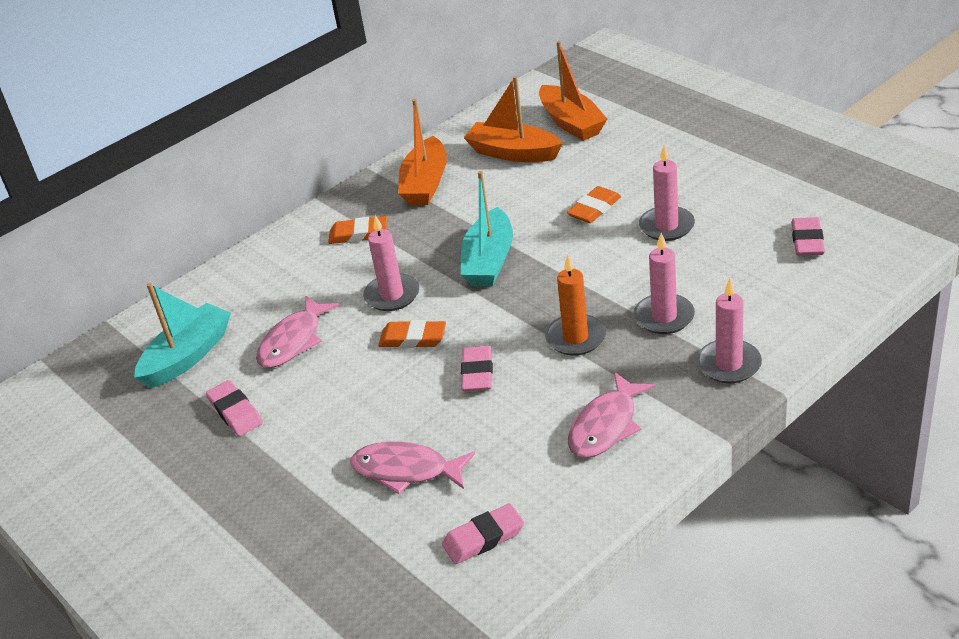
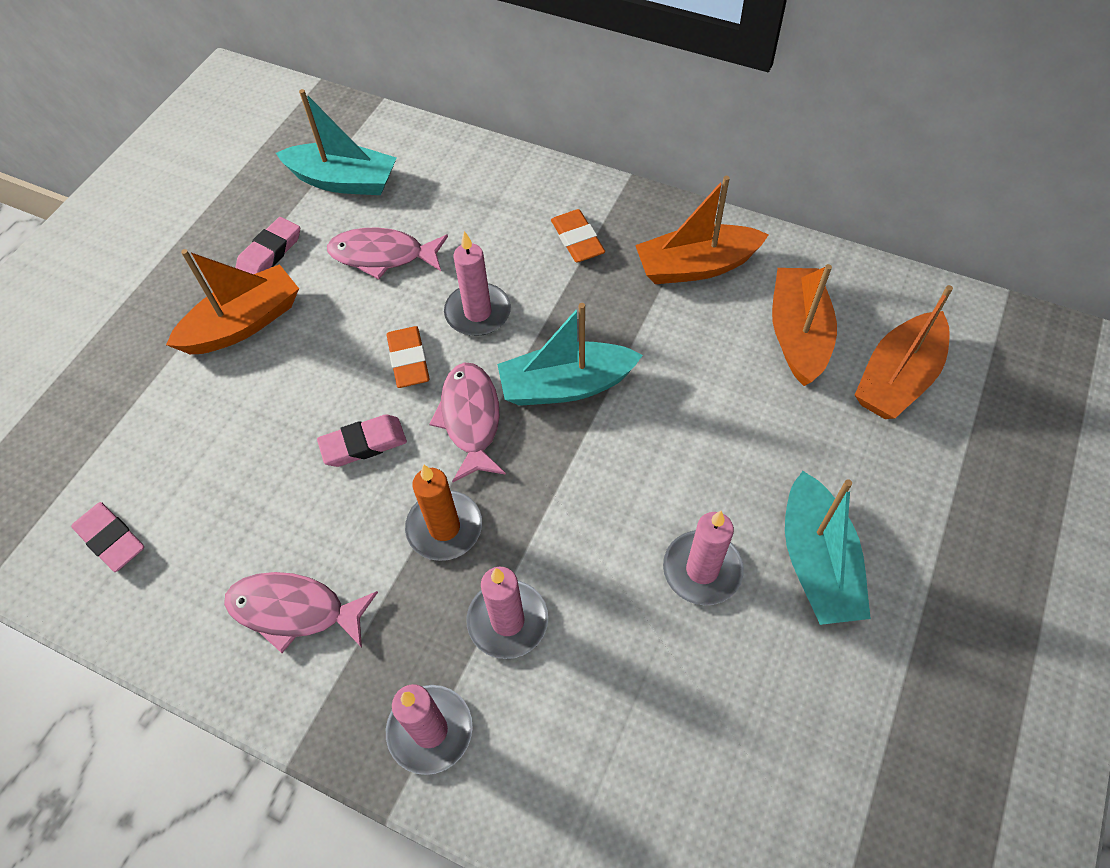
camera: 65 degrees right, 20 degrees up
(305, 435) = (244, 323): none -> orange boat
(406, 470) = (202, 431): pink fish -> pink fish (470, 419)
(594, 208) = (710, 467): orange eraser -> none
(683, 181) = (817, 562): none -> turquoise boat
(807, 241) = (732, 779): pink eraser -> none

